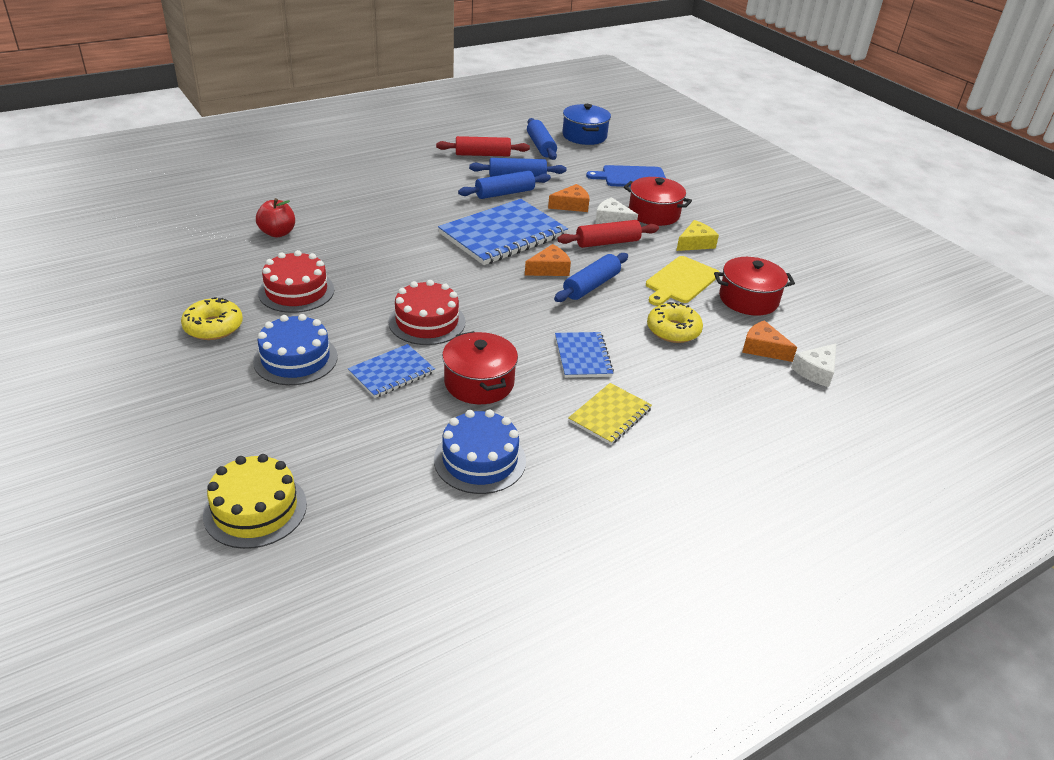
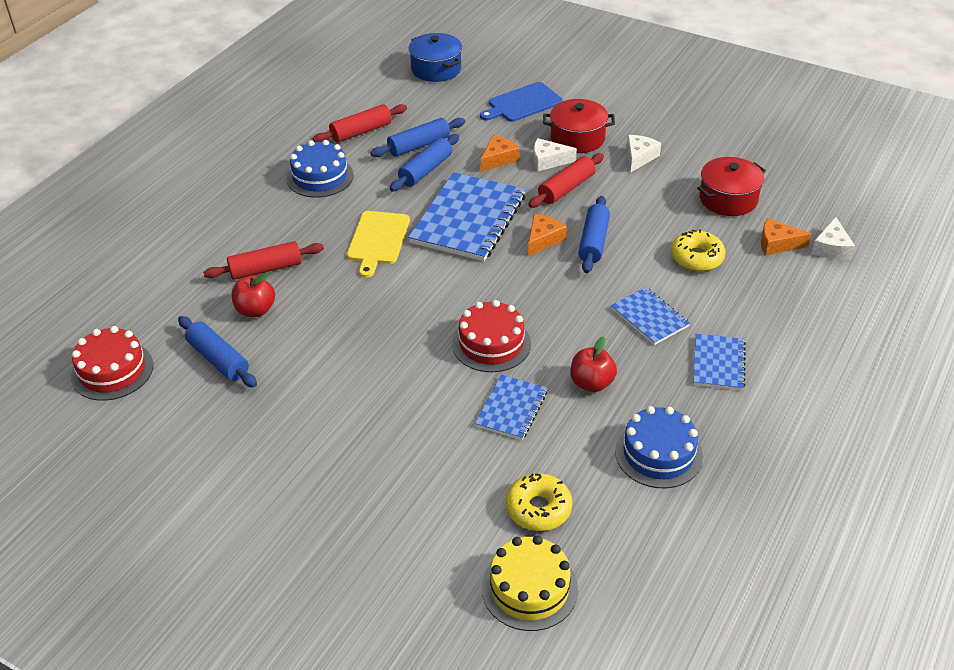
camera: 25 degrees left, 5 degrees up
(213, 327) = (306, 440): yellow donut -> yellow donut (538, 509)
(295, 359) = (416, 436): blue cake -> blue cake (320, 177)
(296, 291) = (342, 366): red cake -> red cake (112, 371)
(315, 211) = (266, 269): none -> red rolling pin
(479, 383) = (591, 383): red pot -> red apple
(540, 146) = (407, 99): blue rolling pin -> blue rolling pin (218, 359)
(610, 415) = (718, 363): yellow notebook -> blue notebook
(680, 281) = (661, 204): yellow cutting board -> yellow cutting board (378, 240)
(695, 243) = (639, 157): yellow cheese -> white cheese

